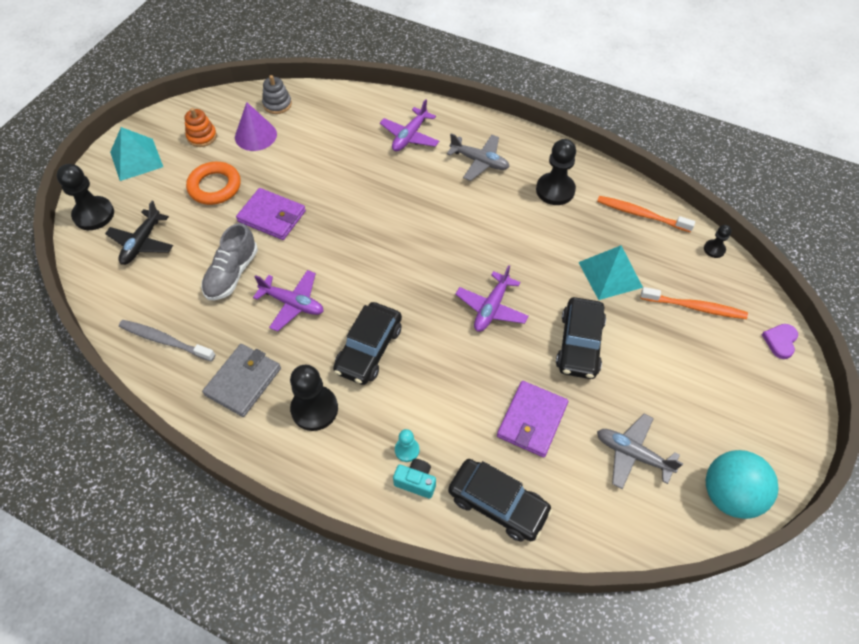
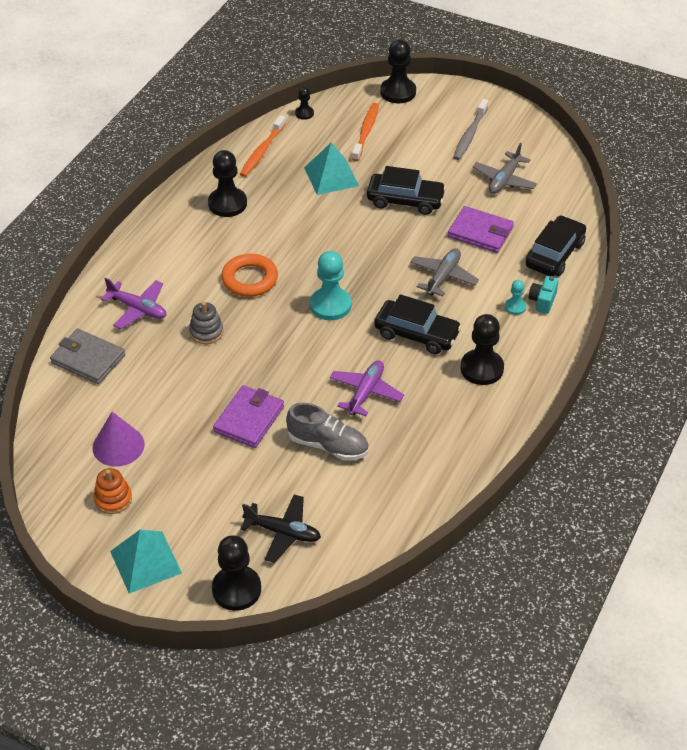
camera: 90 degrees left, 10 degrees down
(165, 341) = (414, 490): grey toothbrush -> grey toothbrush (470, 134)
(215, 186) = (200, 475): orange ring -> orange ring (250, 279)
(243, 381) = (457, 422): grey wallet -> grey wallet (88, 359)
(277, 104) = (65, 430): grey stacking toy -> grey stacking toy (206, 332)
(412, 275) = (330, 305): none -> turquoise pawn
(479, 161) = (183, 255): grey plane -> grey plane (443, 277)
(491, 308) = (369, 252): purple plane -> none
(729, 494) = (531, 136): turquoise ball -> none
(780, 341) = (398, 92): purple heart -> black pawn

